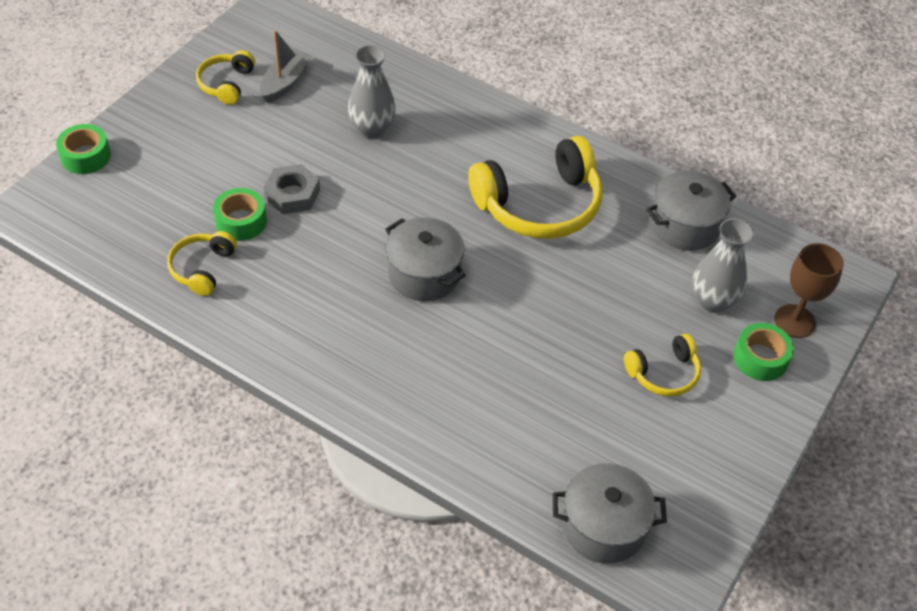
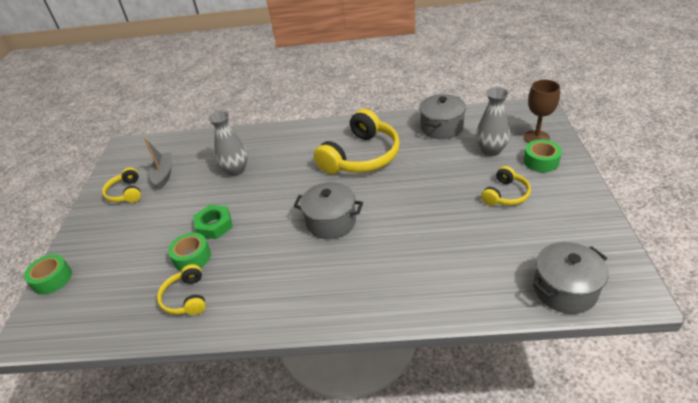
camera: 25 degrees left, 10 degrees down
(292, 194) = (214, 225): grey nut -> green nut

